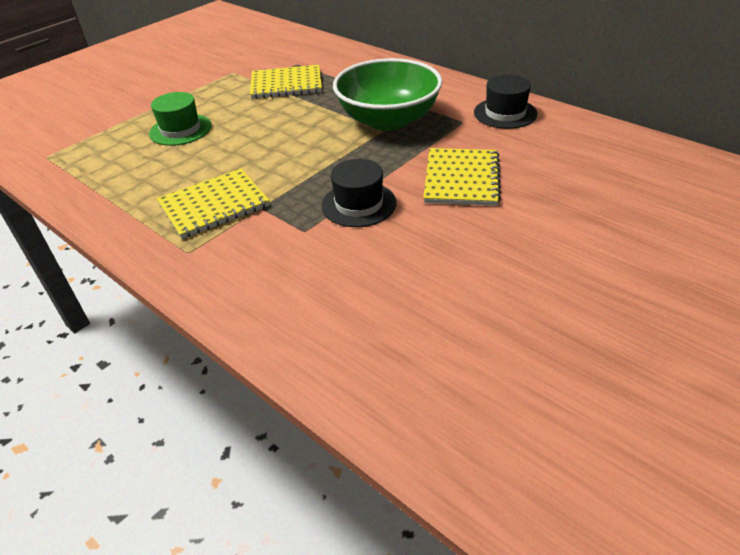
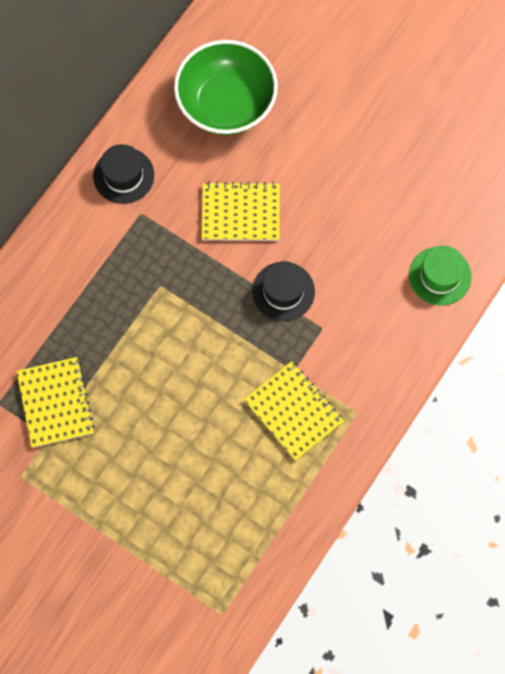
camera: 100 degrees left, 30 degrees up
(180, 130) = (163, 490): green hat -> green hat (440, 276)
(388, 120) = (139, 282): green bowl -> green bowl (226, 104)

